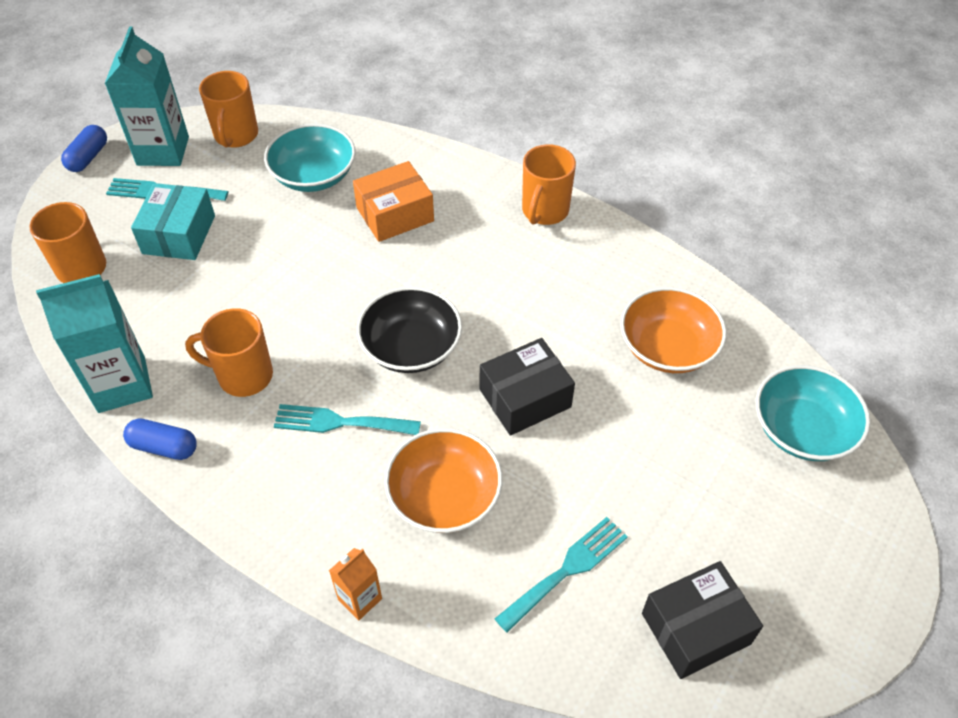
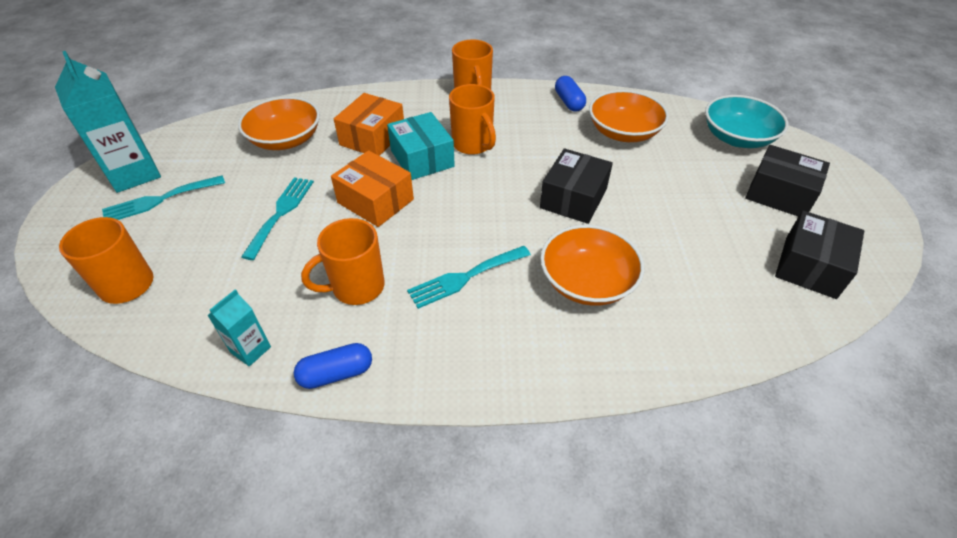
camera: 35 degrees left, 5 degrees down
(88, 157) = (60, 206): blue capsule -> blue capsule (569, 102)
(122, 385) = (251, 350): turquoise carton -> turquoise carton, size x0.51
(179, 234) = (203, 221): turquoise box -> turquoise box (422, 158)
(236, 136) = (194, 140): orange mug -> orange mug (473, 144)
(313, 175) = (285, 140): turquoise bowl -> orange bowl
(334, 293) = (375, 201): none -> orange box
(360, 599) = (603, 382): orange carton -> none
(411, 347) = (467, 207): black bowl -> none
(567, 570) = (708, 279): turquoise fork -> turquoise fork (281, 213)
(767, 528) = (779, 194): none -> black box

